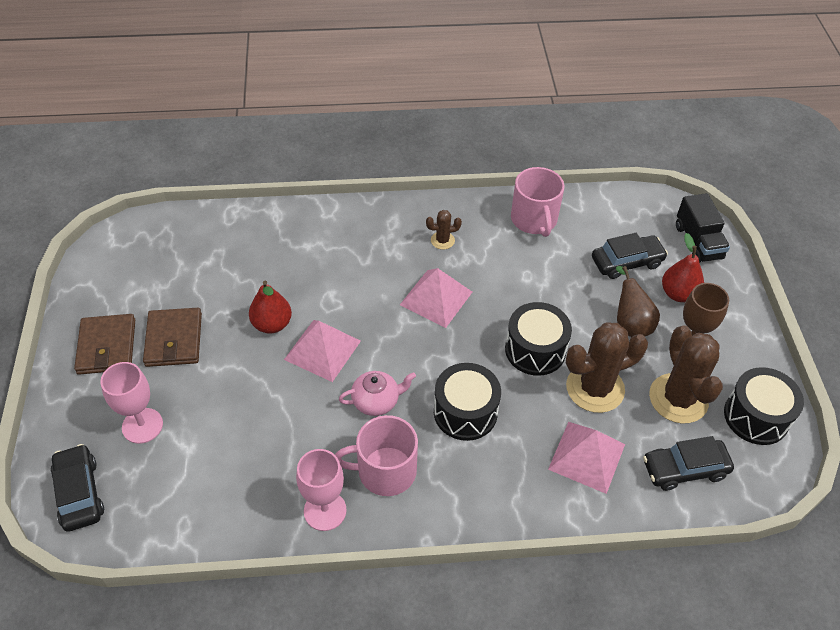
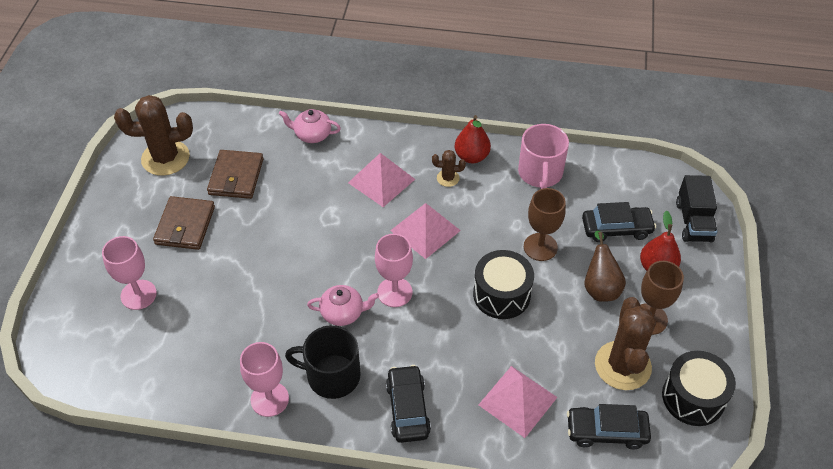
camera: 15 degrees right, 0 degrees up
(79, 493) = (72, 341): black car -> black car (408, 409)
(107, 346) = (128, 221): brown wallet -> brown wallet (236, 177)
(272, 324) = (272, 227): red pear -> red pear (471, 156)
(286, 219) = (312, 135): none -> pink teapot
(322, 350) = (309, 258): pink pyramid -> pink pyramid (381, 181)
(385, 471) = (332, 376): pink mug -> black mug
(424, 368) = (394, 292): none -> pink goblet
(465, 412) = (419, 338): black drum -> none
(558, 294) = (540, 247): none -> brown goblet
(595, 388) = (546, 340): brown cactus -> brown cactus (165, 158)

